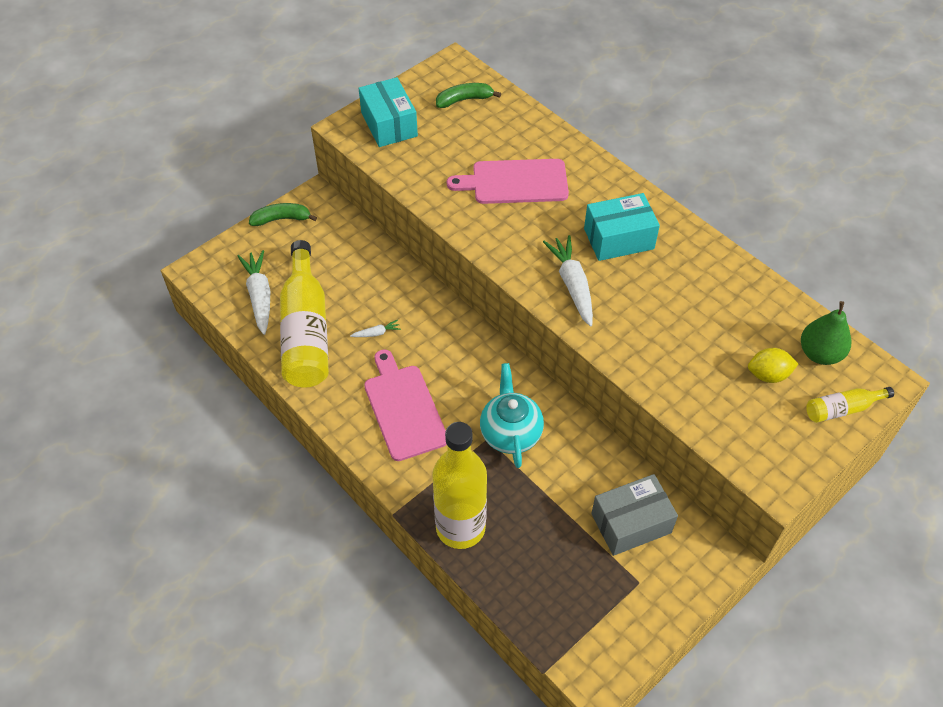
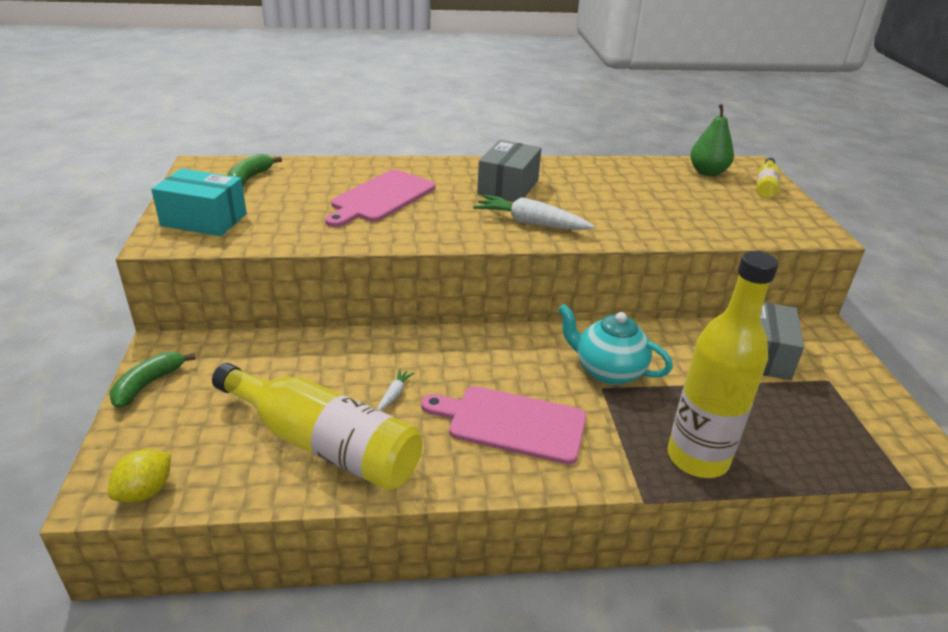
camera: 55 degrees left, 20 degrees down
(259, 296) = (224, 457): white carrot -> none
(618, 239) = (508, 187): turquoise box -> grey box
(768, 375) = (710, 194): yellow lemon -> yellow lemon (145, 492)

